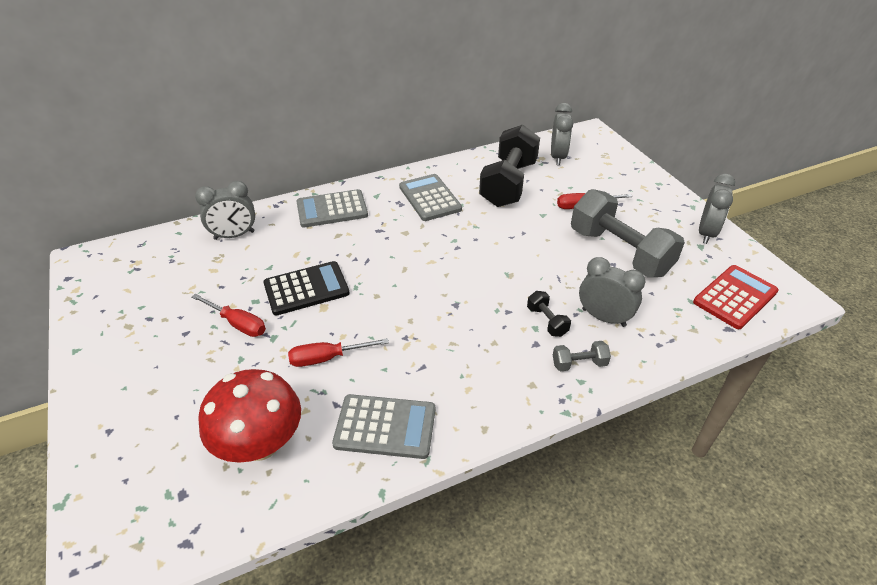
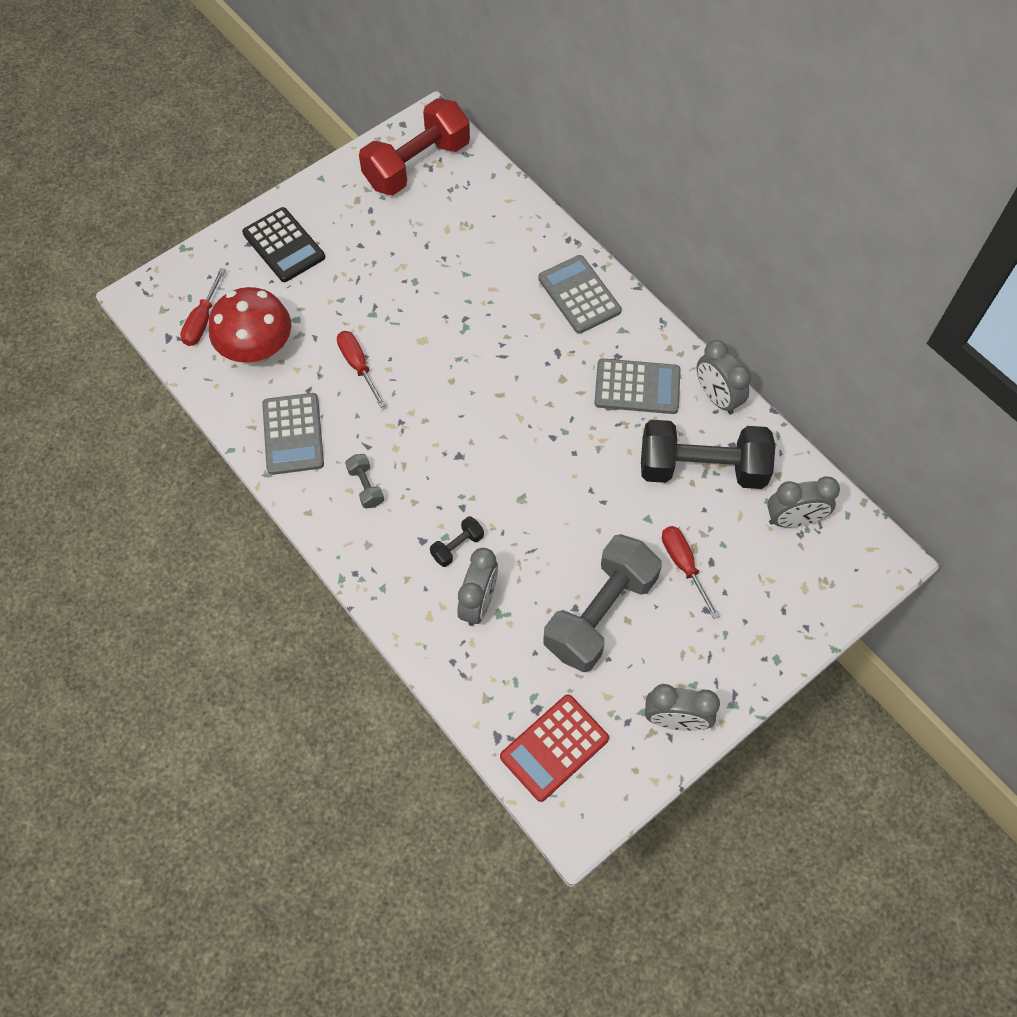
camera: 75 degrees right, 20 degrees up
(125, 276) = (417, 165): none -> red dumbbell
(234, 235) = (504, 224): grey clock -> grey clock (716, 397)
(238, 324) = (381, 280): red screwdriver -> red screwdriver (202, 320)
(306, 288) = (443, 317): black calculator -> black calculator (284, 245)
(429, 198) = (637, 387): grey calculator -> grey calculator turned 45 degrees clockwise
(579, 364) = (405, 584): grey dumbbell -> grey dumbbell (366, 486)
(735, 297) = (554, 748): red calculator -> red calculator turned 105 degrees clockwise

